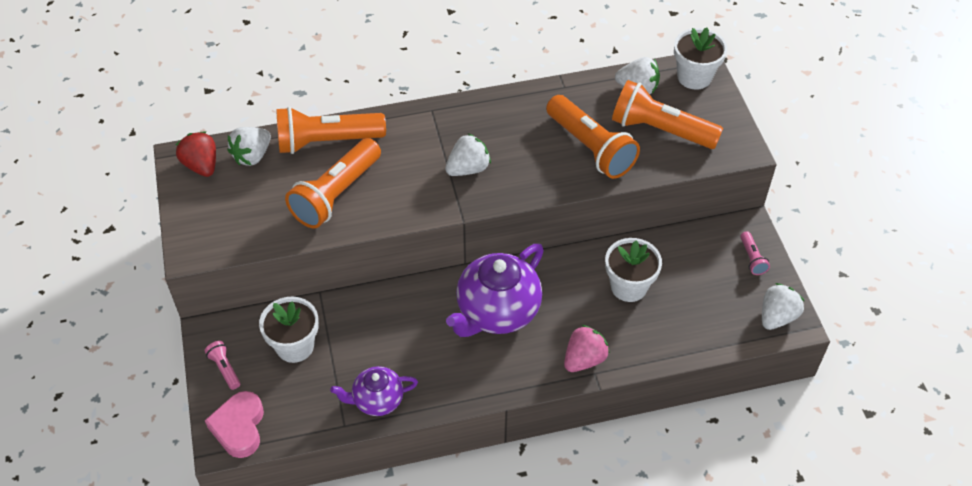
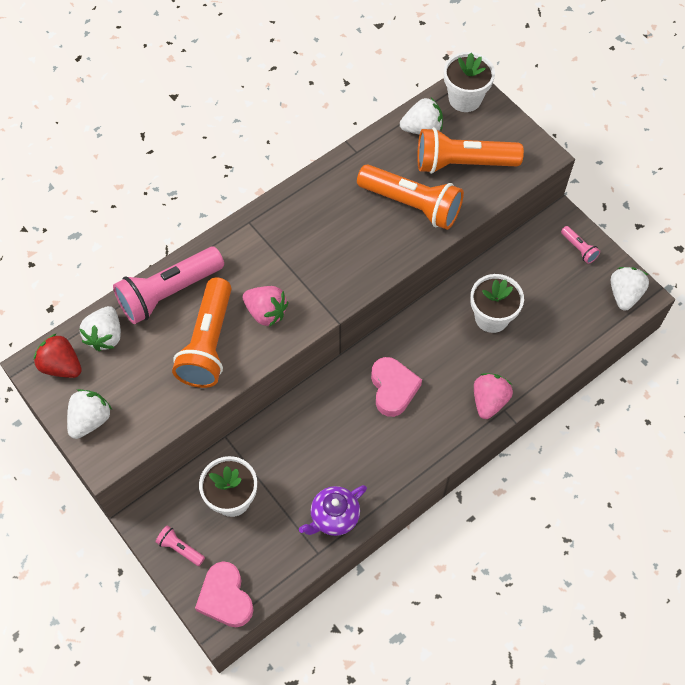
camera: 25 degrees left, 10 degrees up
(326, 141) = (168, 293): orange flashlight -> pink flashlight
(402, 188) = (266, 312): none -> pink strawberry
(468, 169) = (315, 268): white strawberry -> white strawberry (90, 420)
(497, 312) = (393, 388): purple teapot -> pink heart

